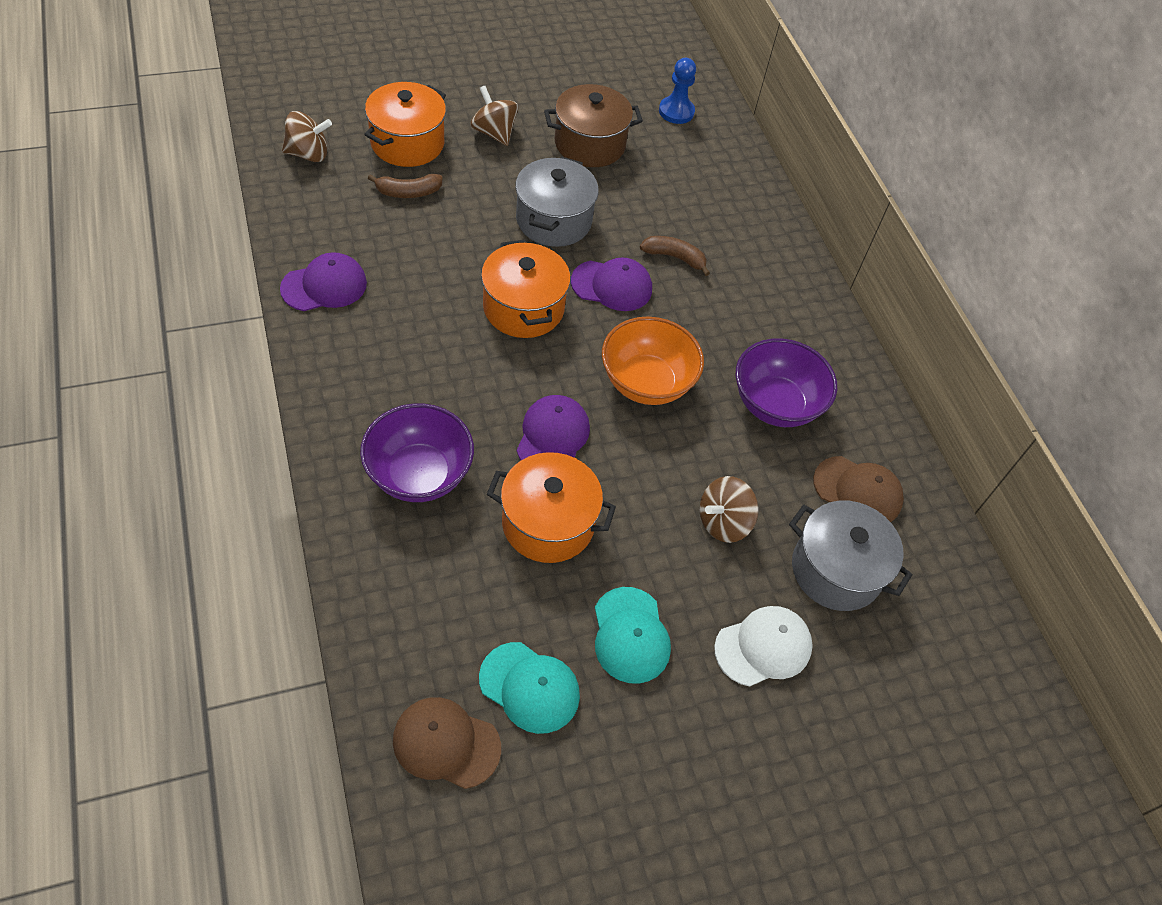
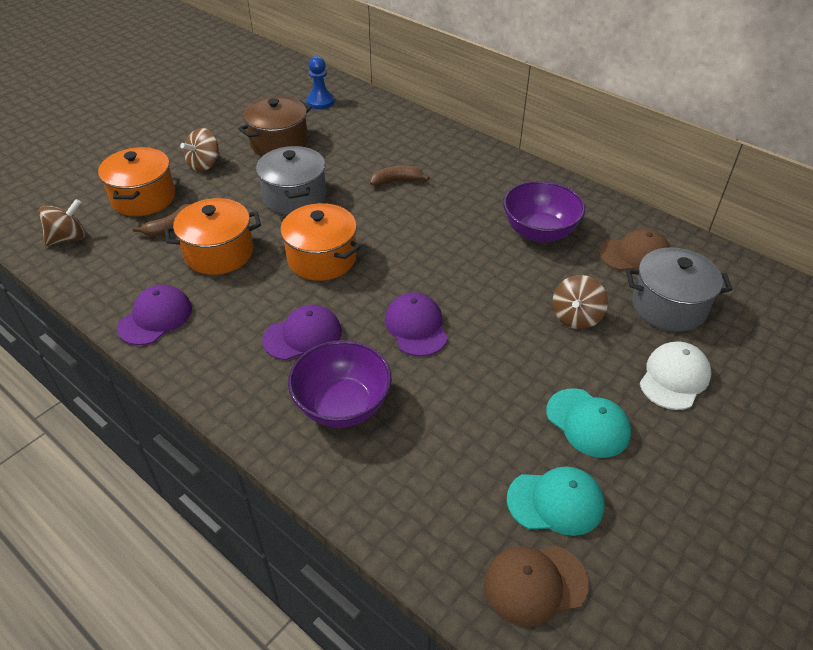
camera: 25 degrees left, 10 degrees down
(494, 133) = (204, 165): brown spinning top -> brown spinning top turned 75 degrees counterclockwise
(548, 523) = (465, 384): orange pot -> orange pot (219, 253)
(612, 285) = (370, 216): purple cap -> purple cap (303, 335)
(646, 383) = (447, 261): orange bowl -> none

